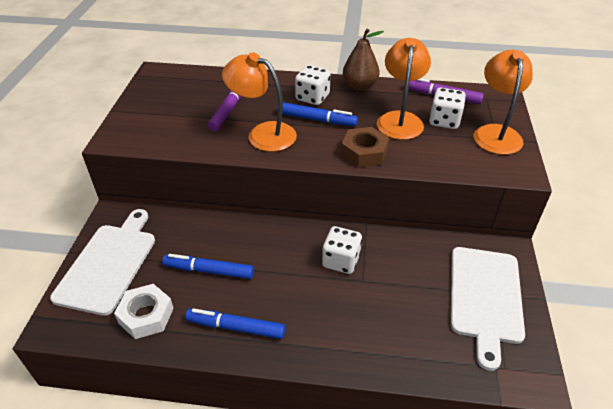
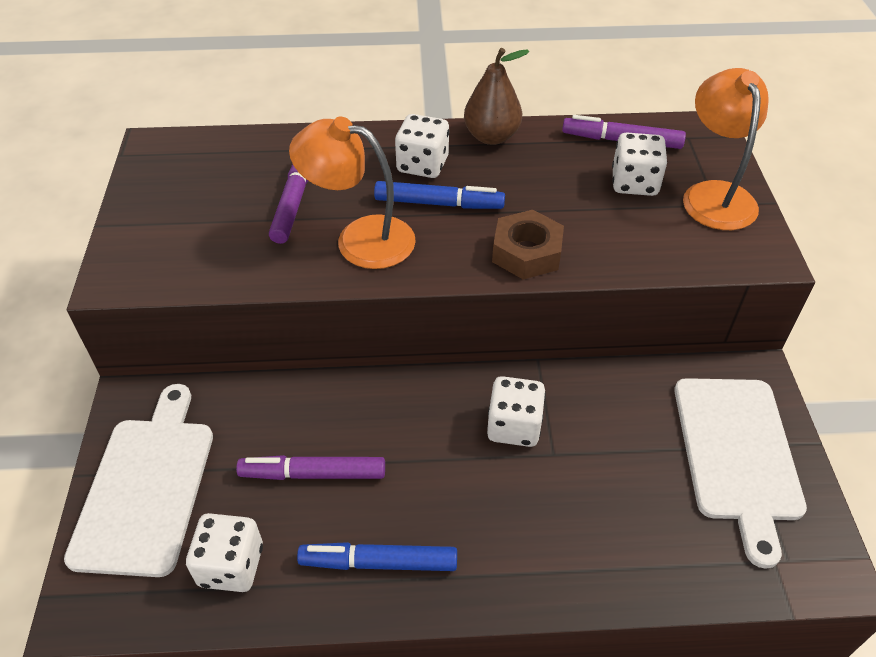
camera: 10 degrees left, 5 degrees up
(146, 315) = (231, 566): white nut -> white dice
(209, 271) = (313, 474): blue marker -> purple marker
(400, 119) = (567, 188): orange lamp -> none

